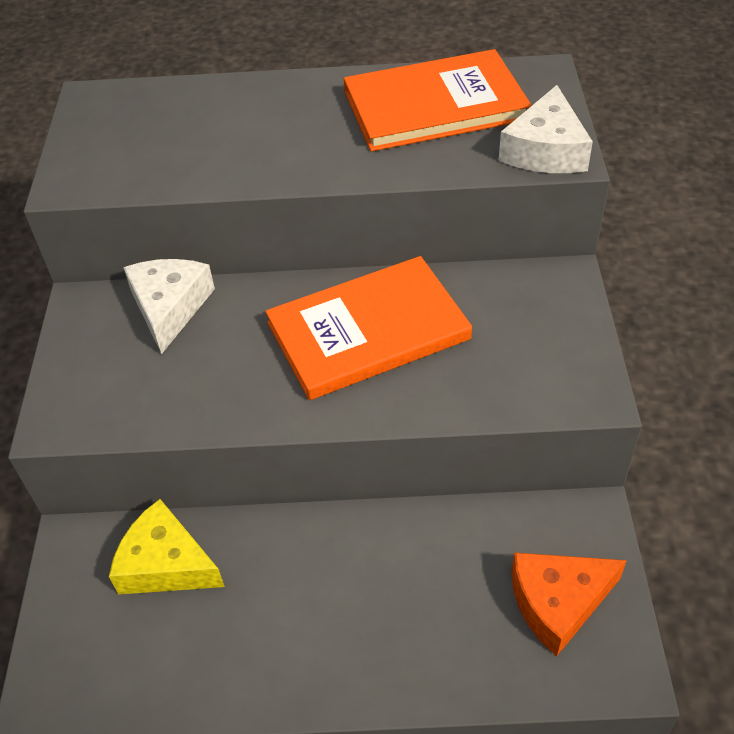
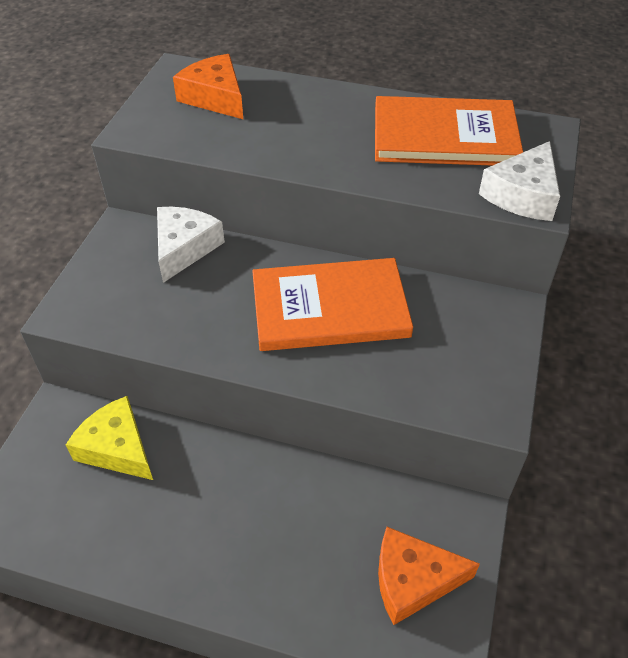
camera: 15 degrees right, 0 degrees up
(151, 121) = (215, 97): none -> orange cheese

